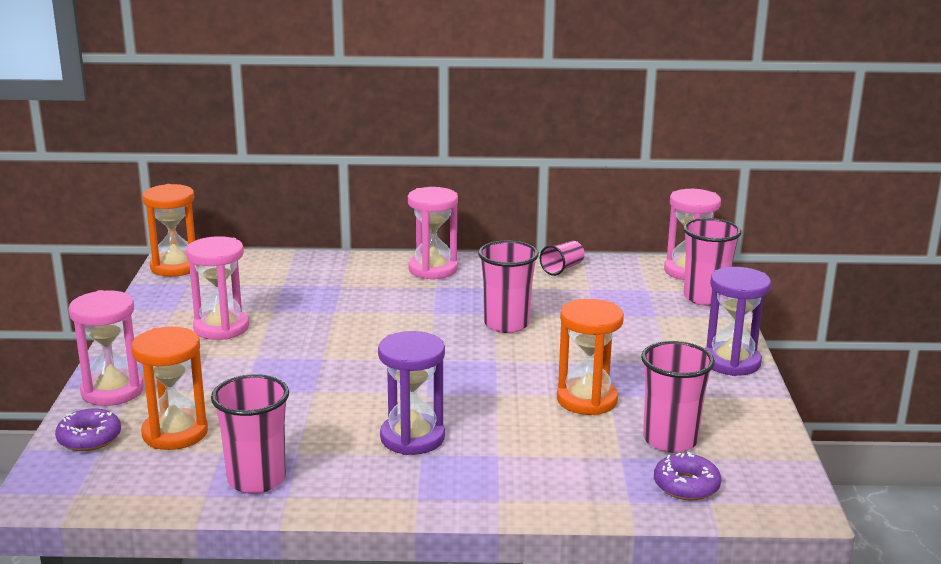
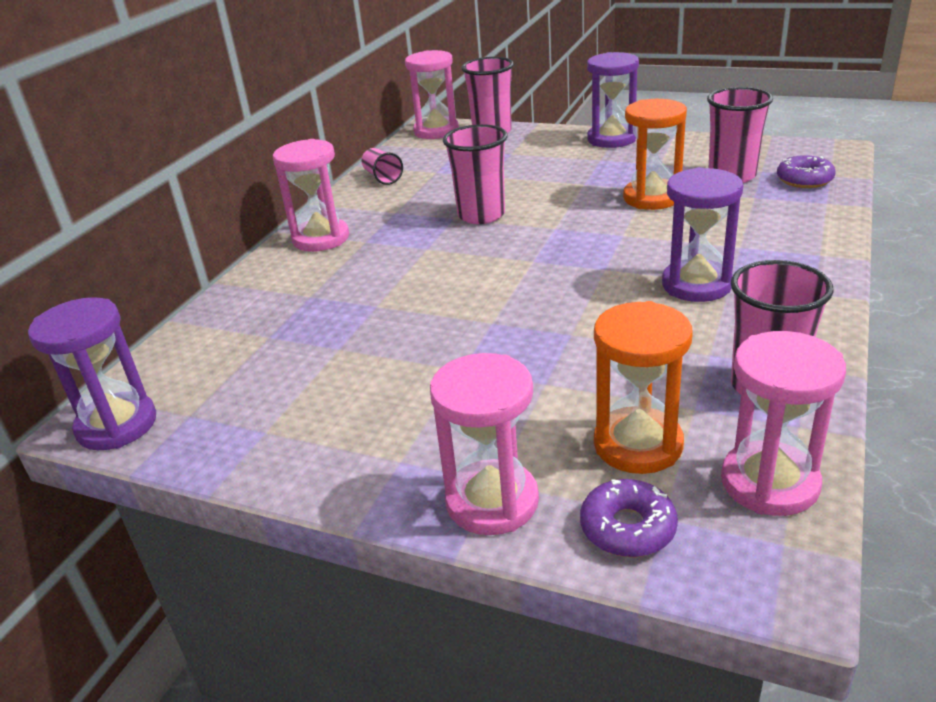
camera: 65 degrees left, 10 degrees up
(175, 267) = (117, 425): orange hourglass -> purple hourglass
(221, 328) = (357, 392): pink hourglass -> pink hourglass (769, 483)

